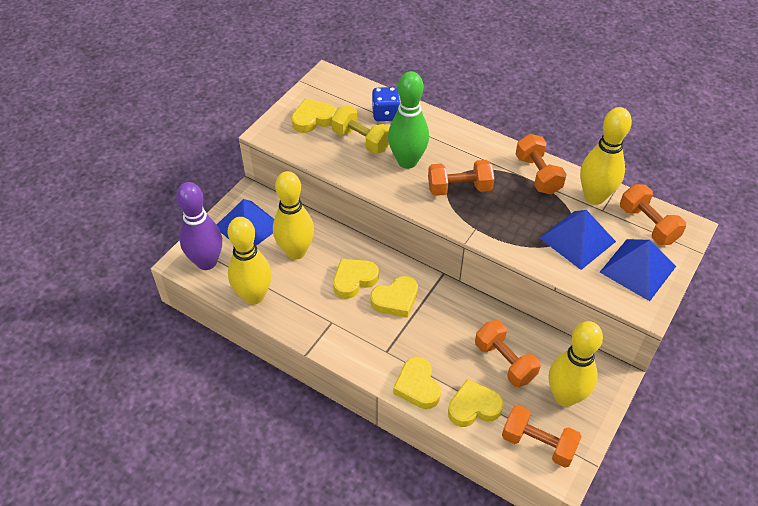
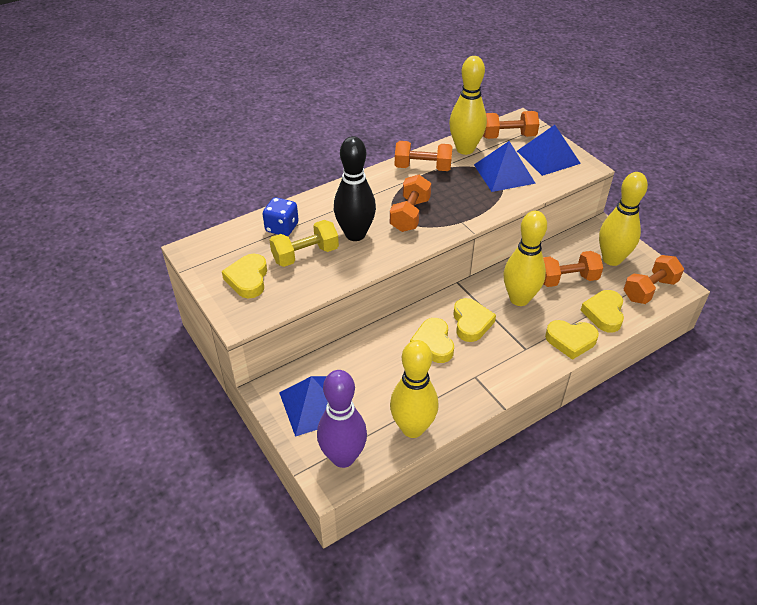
camera: 65 degrees left, 5 degrees down
(296, 252) = (373, 376): yellow bowling pin -> yellow bowling pin (519, 299)
(407, 161) = (355, 234): green bowling pin -> black bowling pin

